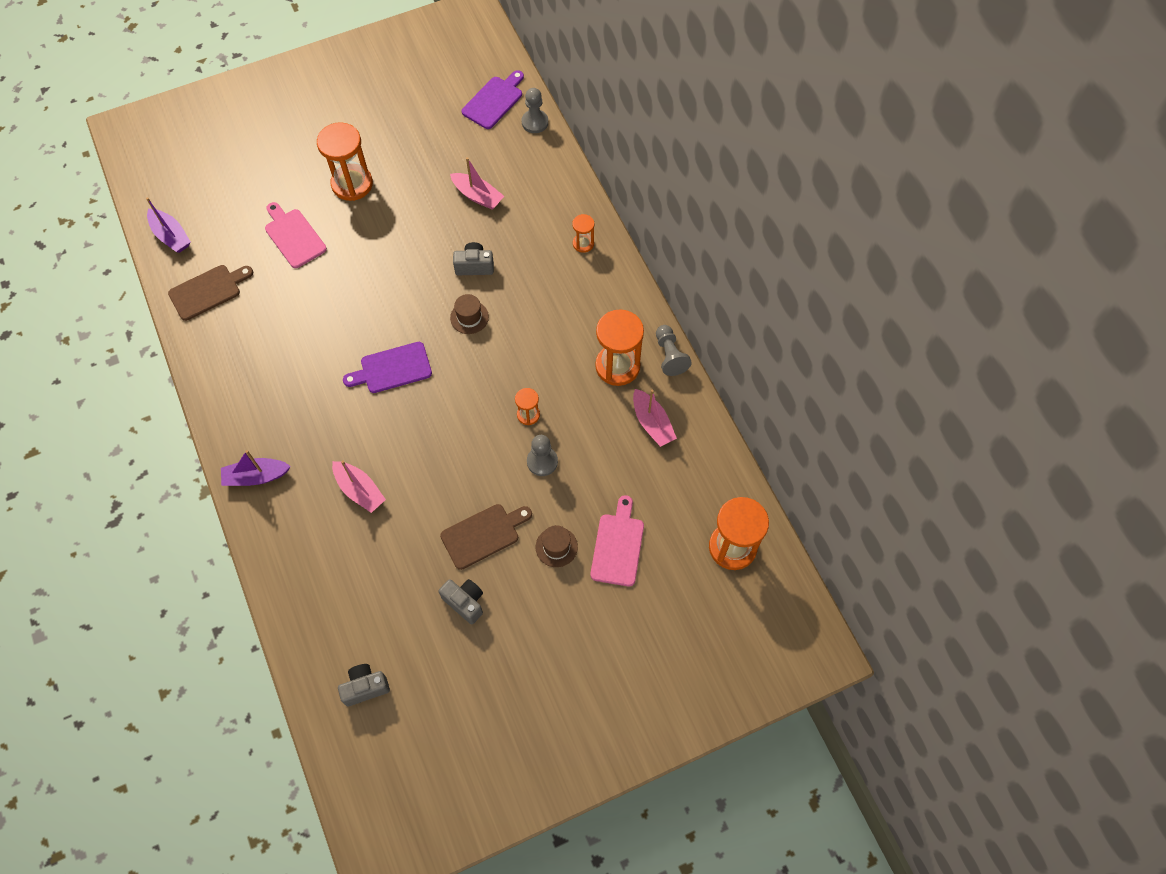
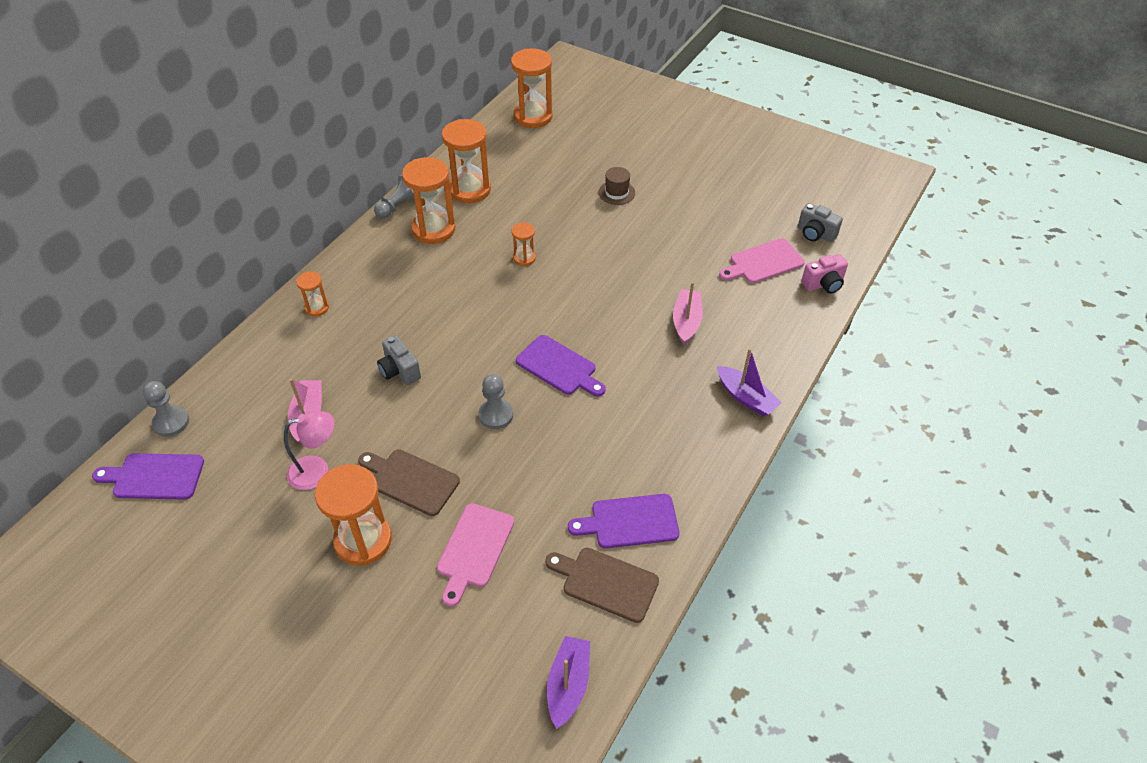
camera: 125 degrees left, 15 degrees down
(233, 331) = (630, 522): none -> purple cutting board
(305, 637) = (823, 284): none -> pink camera
(426, 183) = (317, 470): none -> pink lamp
(465, 602) = (704, 217): grey camera -> none
(469, 317) = (460, 344): brown hat -> none
(483, 535) = (647, 233): brown cutting board -> brown cutting board (411, 481)
(542, 461) = (557, 231): grey pawn -> grey pawn (496, 415)
(618, 546) = (585, 165): pink cutting board -> pink cutting board (763, 262)
(652, 423) = (469, 190): pink boat -> orange hourglass

